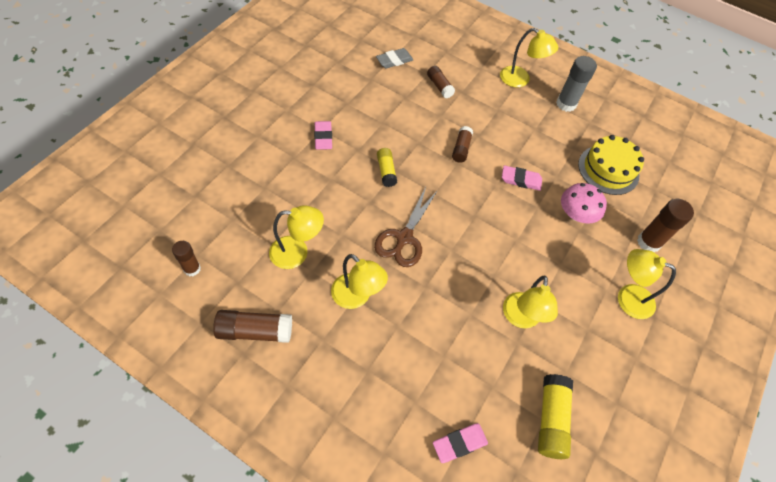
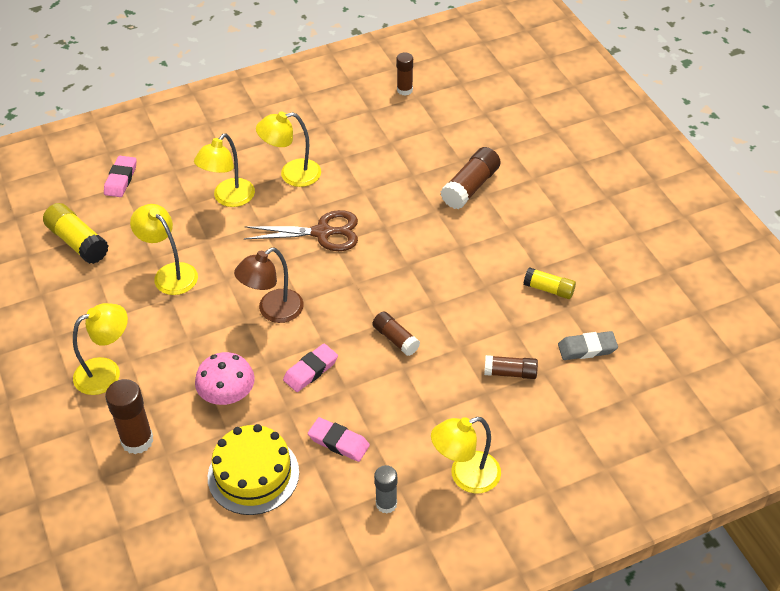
camera: 130 degrees right, 10 degrees down
(255, 331) = (316, 106): brown glue stick -> brown glue stick (470, 187)
(297, 252) = (368, 155): yellow lamp -> yellow lamp (228, 198)
(323, 137) = (497, 226): pink eraser -> pink eraser (338, 442)
(386, 171) = (413, 257): yellow glue stick -> yellow glue stick (549, 289)
(394, 60) = (587, 348): grey eraser -> grey eraser turned 75 degrees clockwise
(404, 238) = (322, 233): brown scissors -> brown scissors turned 120 degrees clockwise
(496, 227) = (273, 311): none -> brown lamp
(566, 104) = (386, 504): grey glue stick -> grey glue stick, size x0.64

